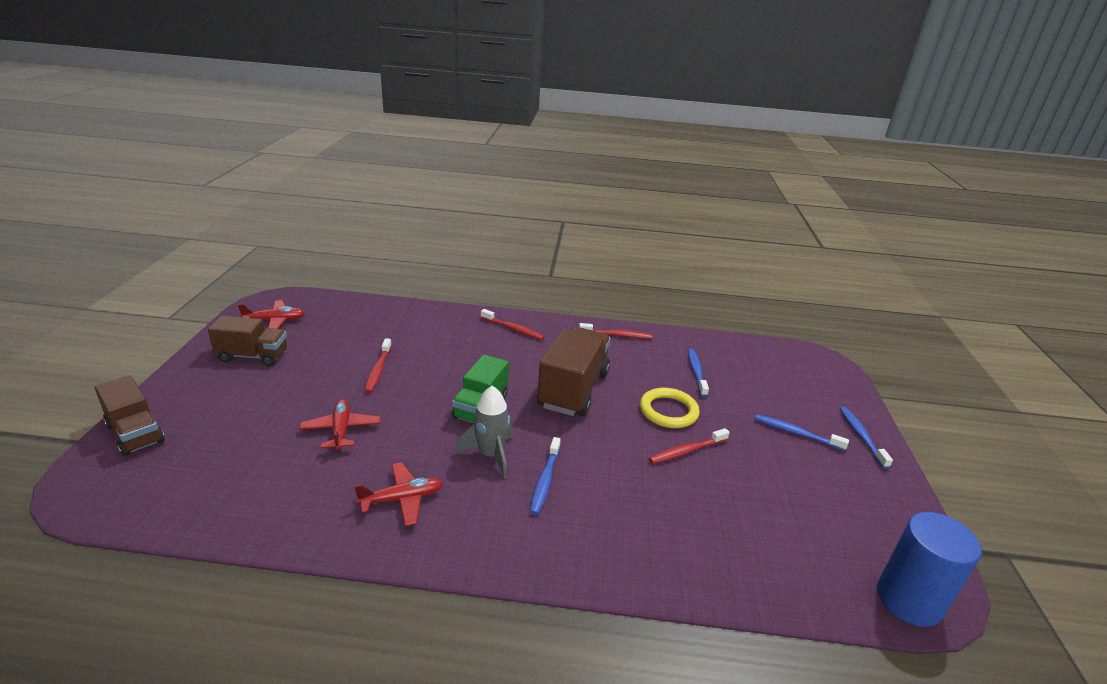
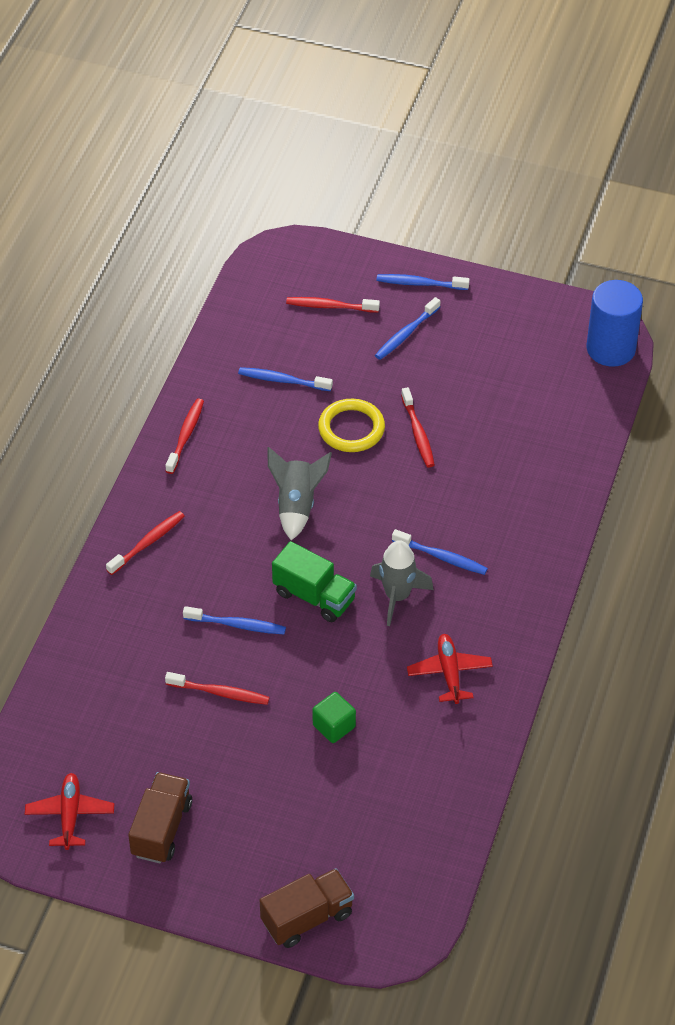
camera: 75 degrees left, 20 degrees up
(341, 430) = (334, 726): red plane -> green cube
(445, 372) = (237, 625): none -> blue toothbrush
(573, 390) = (297, 505): brown truck -> grey rocket
(790, 388) = (330, 306): none -> red toothbrush

